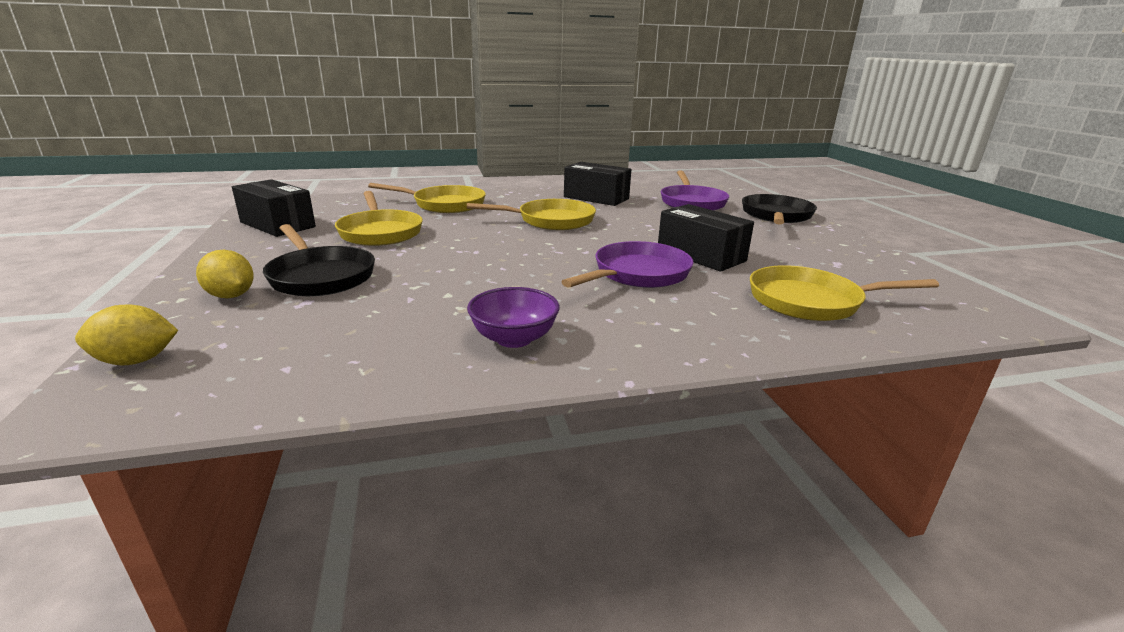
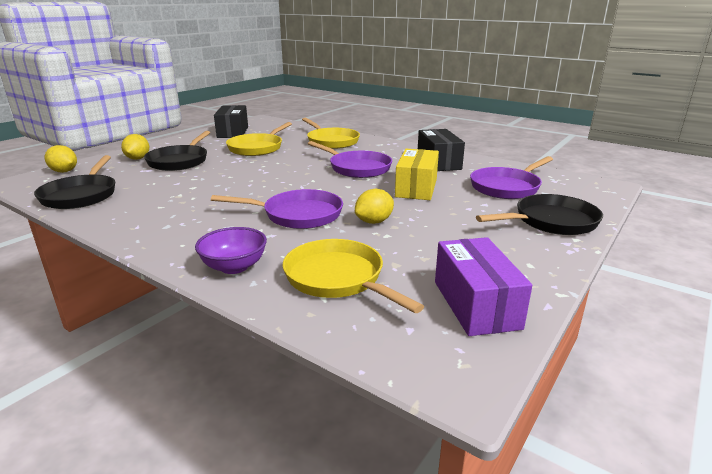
camera: 50 degrees right, 0 degrees up
(311, 369) = (81, 195): none -> black pan
(514, 338) = (154, 216): purple bowl -> purple bowl (234, 267)
(551, 221) = (357, 168): yellow pan -> purple pan
(644, 221) = (416, 188): none -> yellow box
(701, 255) = (374, 221): black box -> yellow lemon
(896, 276) = (475, 304): none -> purple box

